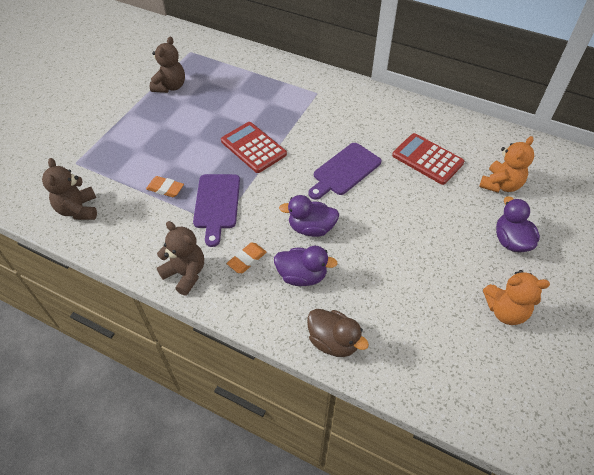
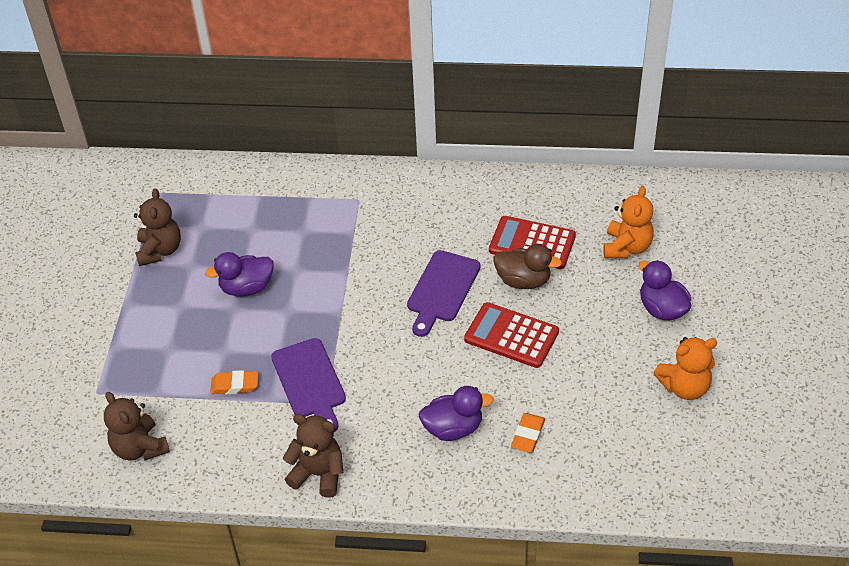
camera: 20 degrees left, 5 degrees down
(247, 260) = (381, 433): orange eraser -> orange eraser (528, 435)
(253, 148) = (316, 297): red calculator -> red calculator (511, 336)
(311, 228) = (436, 371): purple duck -> purple duck (246, 288)
(333, 341) = (521, 484): brown duck -> brown duck (523, 281)

